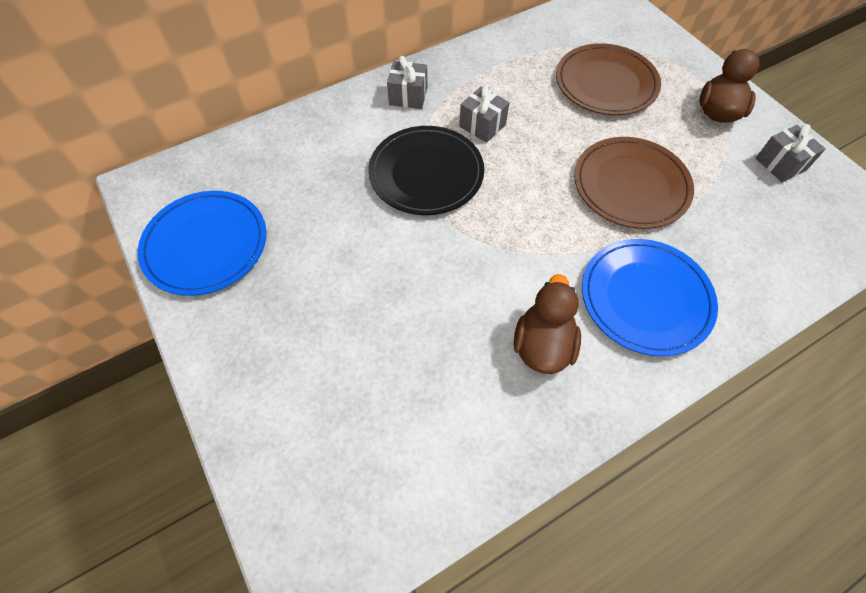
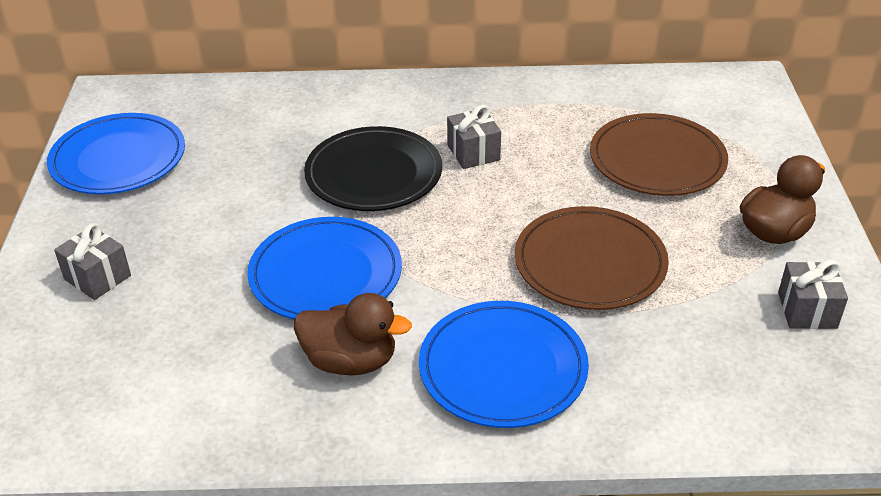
camera: 30 degrees right, 20 degrees down
(408, 96) = (419, 102): grey gift -> grey gift (97, 277)
(463, 278) = (325, 274): none -> blue plate
(542, 345) = (350, 361): brown duck -> brown duck turned 60 degrees clockwise

